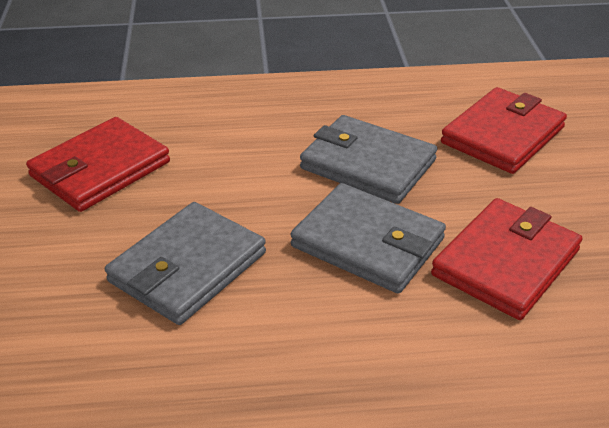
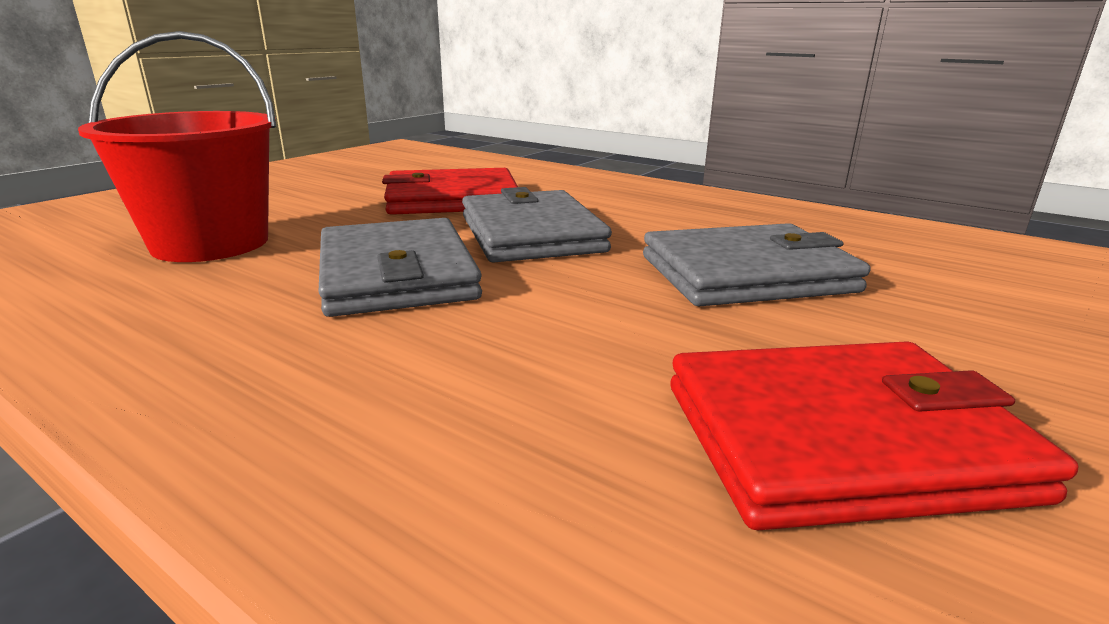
camera: 140 degrees left, 15 degrees down
(503, 135) = (211, 243): red wallet -> red bucket

